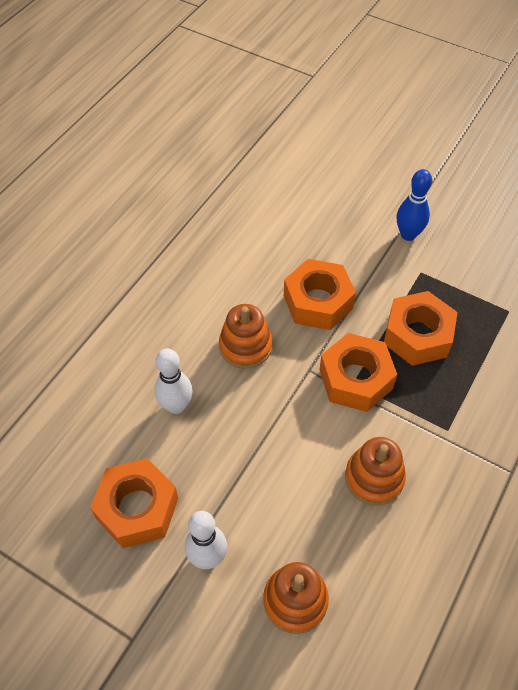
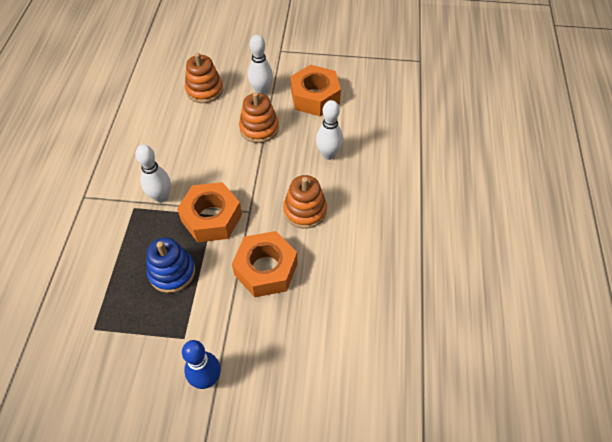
camera: 155 degrees right, 0 degrees up
(374, 478) = (178, 160): orange stacking toy -> orange stacking toy (259, 128)
(410, 431) = (161, 197): none -> white bowling pin
(417, 335) = (172, 272): orange nut -> blue stacking toy

